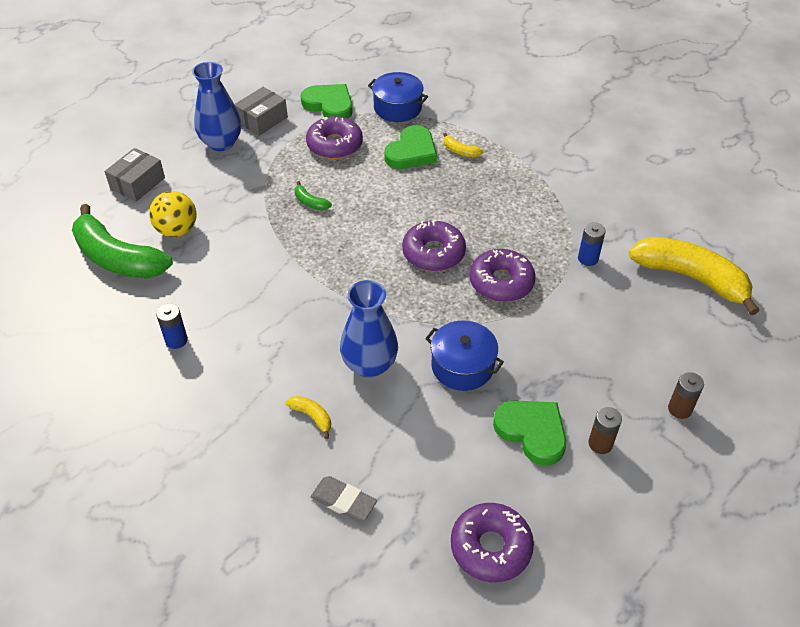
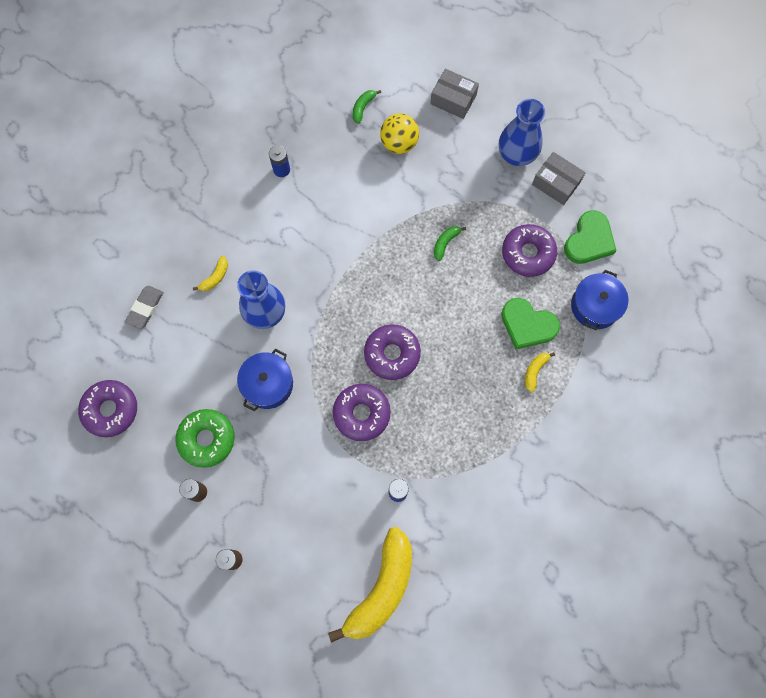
camera: 85 degrees right, 25 degrees up
(118, 258) = (363, 107): green banana -> green banana, size x0.40
(532, 432) = (207, 439): green heart -> green donut

